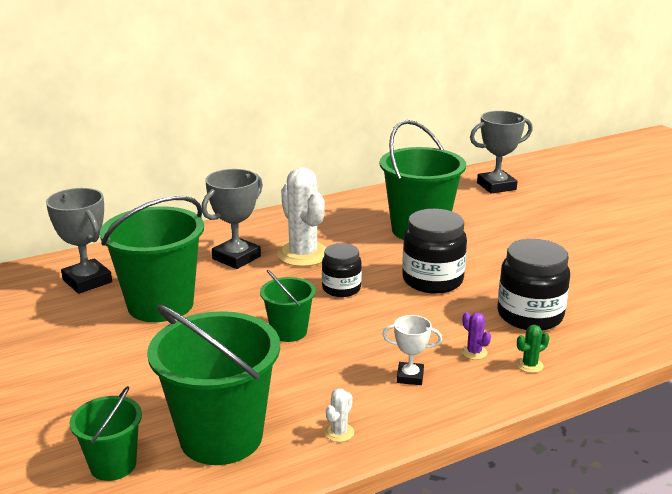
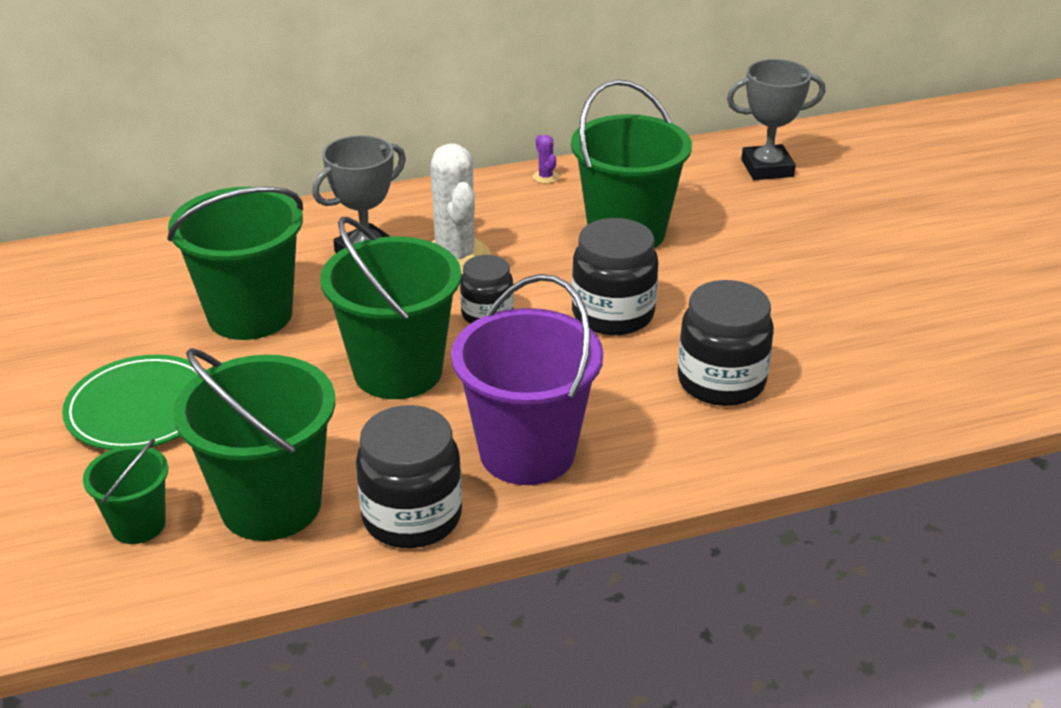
camera: 10 degrees right, 10 degrees up
(87, 281) = (169, 270): grey trophy -> none
(92, 377) = (141, 408): none -> green plate
(289, 331) = (398, 371): green bucket -> green bucket, size x1.90
(339, 432) = (412, 517): white cactus -> black jar
(410, 377) = (527, 452): white trophy -> purple bucket
(474, 352) = (623, 427): purple cactus -> purple cactus (545, 177)
(529, 365) = (688, 454): green cactus -> none

